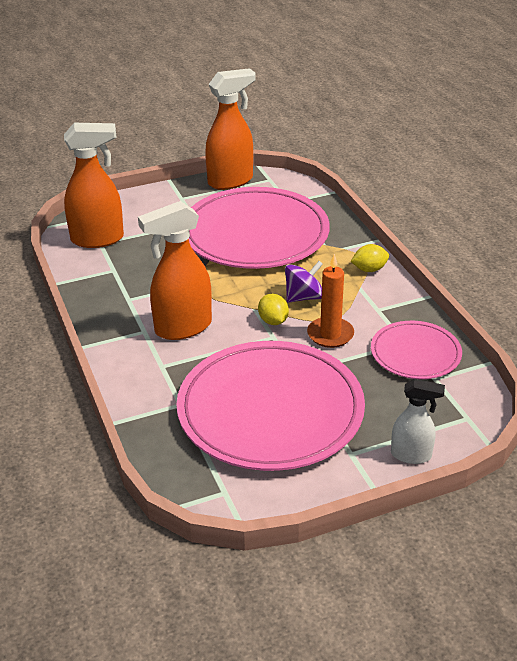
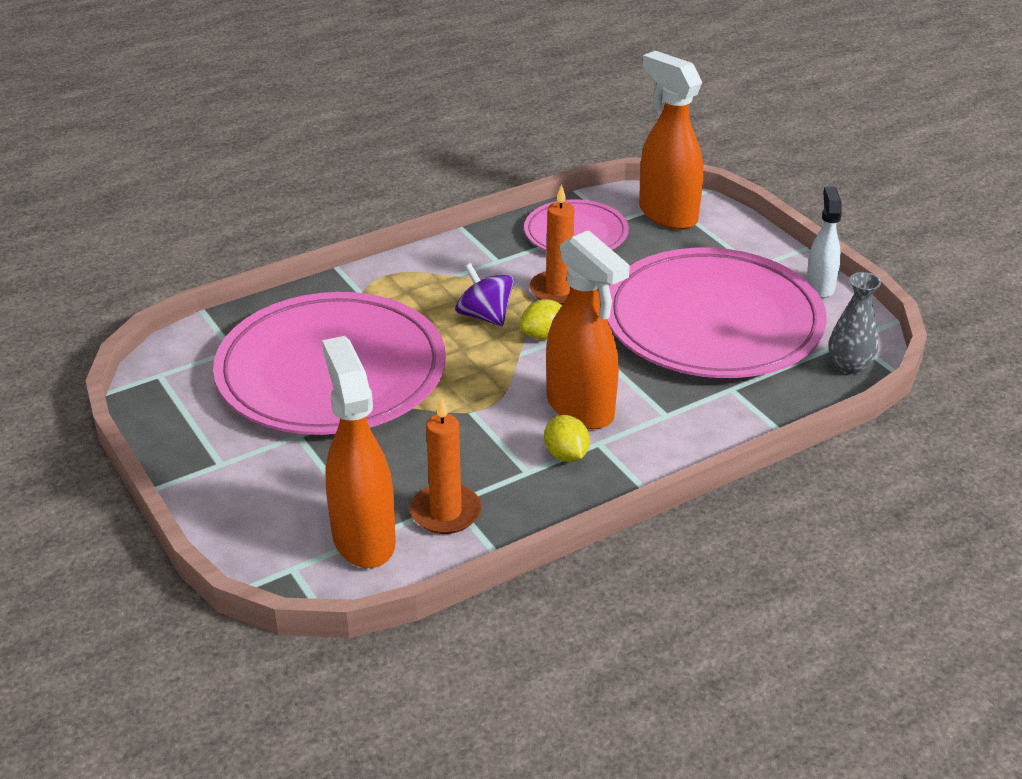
camera: 100 degrees left, 0 degrees up
(106, 267) = (445, 512): none -> orange candle
(186, 480) = (849, 366): none -> grey vase
(231, 181) = (163, 415): orange spray bottle -> orange spray bottle (667, 214)
(369, 269) = (410, 270): yellow lemon -> yellow lemon (566, 455)
(411, 455) = (740, 232): white spray bottle -> white spray bottle (820, 286)

